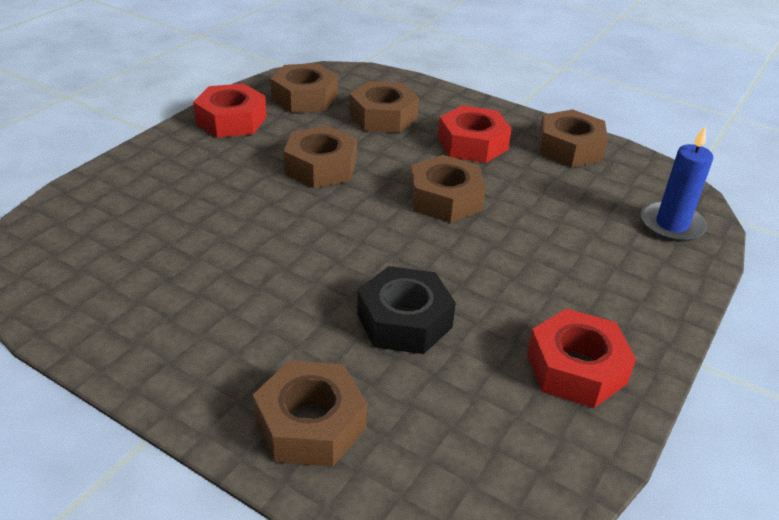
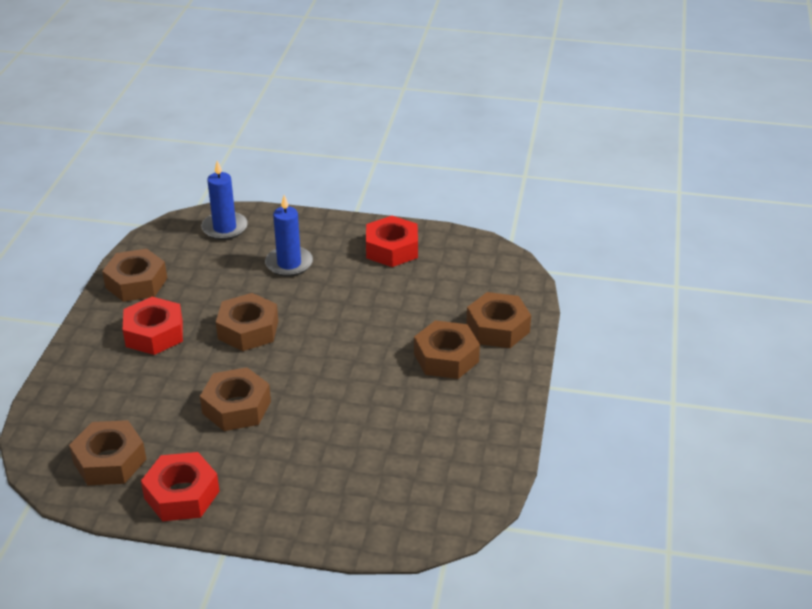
camera: 110 degrees left, 0 degrees up
(383, 117) = (127, 396): brown nut -> brown nut (446, 357)
(404, 321) = (395, 316): black nut -> none
(570, 258) = (289, 264): none -> blue candle

